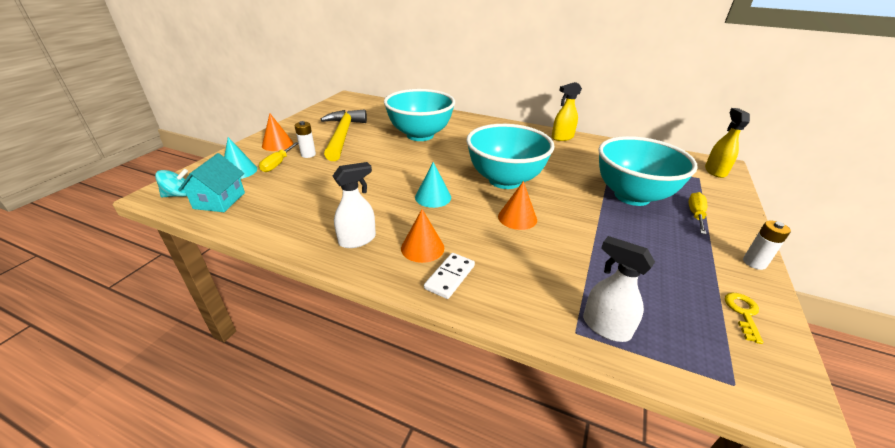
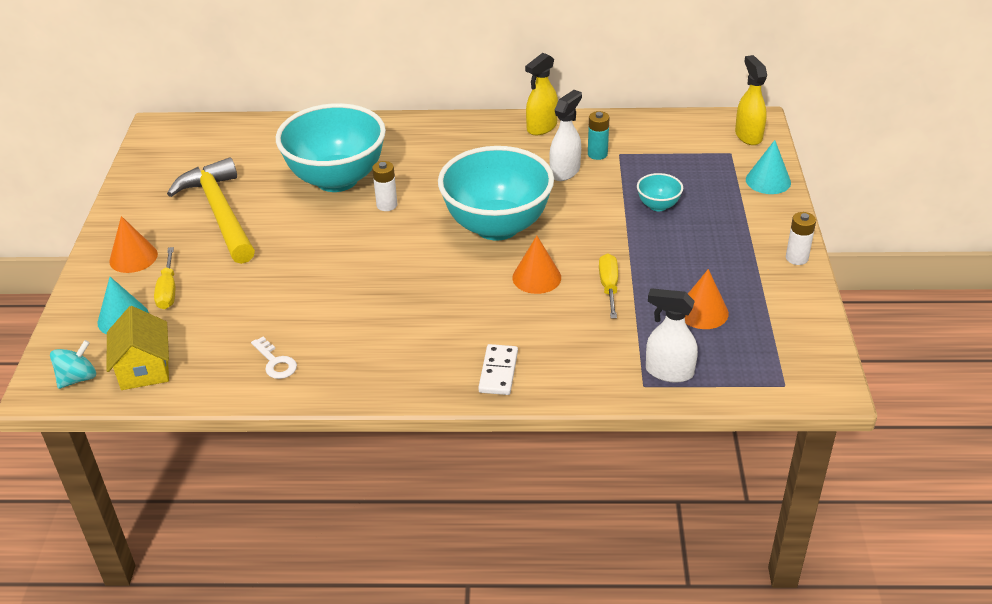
camera: 20 degrees left, 5 degrees up
(219, 200) = (144, 368): turquoise house -> yellow house
(298, 220) = (275, 362): none -> white key
(308, 154) = (198, 262): white battery -> white battery (387, 205)
(357, 240) = (368, 363): white spray bottle -> white spray bottle (565, 171)
(422, 248) = (449, 349): orange cone -> orange cone (702, 312)
(433, 197) = (420, 279): turquoise cone -> turquoise cone (768, 181)
(595, 158) = (597, 154): none -> turquoise battery
(632, 196) = (658, 206): turquoise bowl -> turquoise bowl, size x0.41
(695, 215) = (733, 212): yellow screwdriver -> yellow screwdriver (609, 287)
(743, 313) = (788, 318): yellow key -> none

